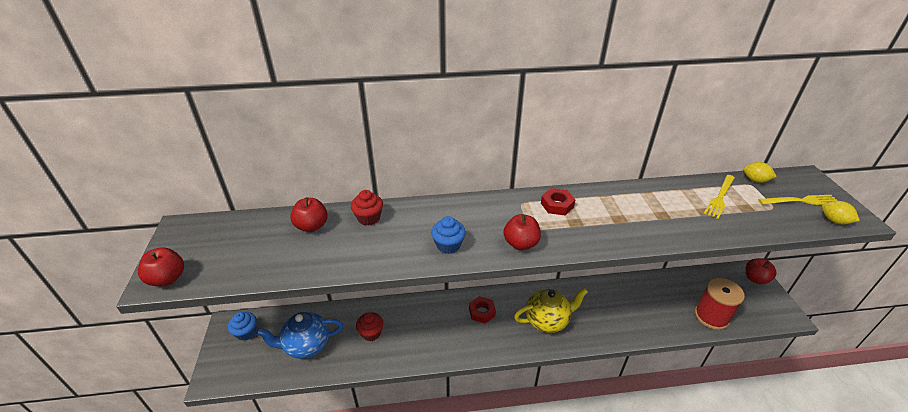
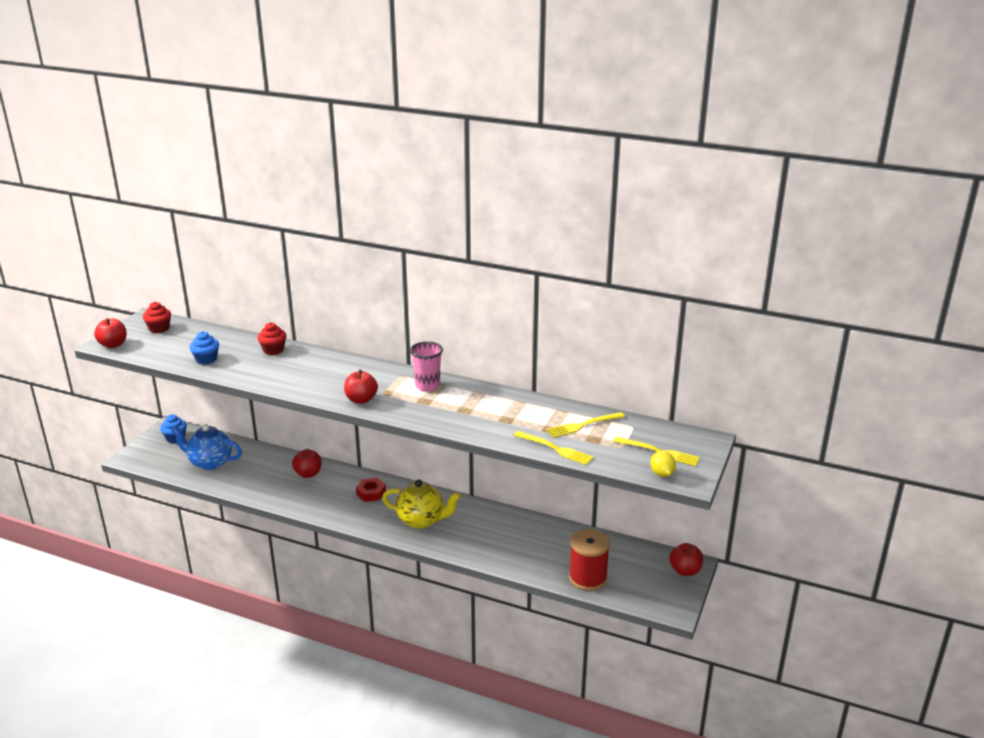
camera: 30 degrees right, 10 degrees down
(312, 226) = (229, 343): red apple -> red apple (308, 474)
(371, 333) = (265, 473): red cupcake -> red cupcake (159, 328)
(448, 245) = (307, 384): blue cupcake -> blue cupcake (206, 359)
(557, 205) = (427, 386): red nut -> pink cup
(737, 229) = (555, 449): none -> yellow fork
(755, 180) = (643, 425): yellow lemon -> none

